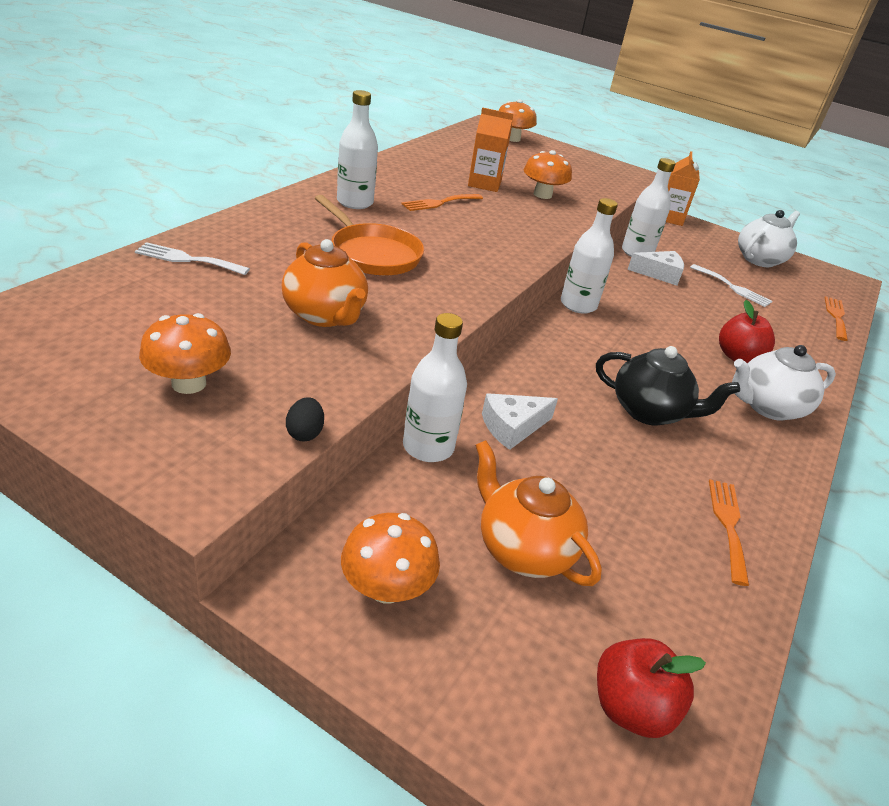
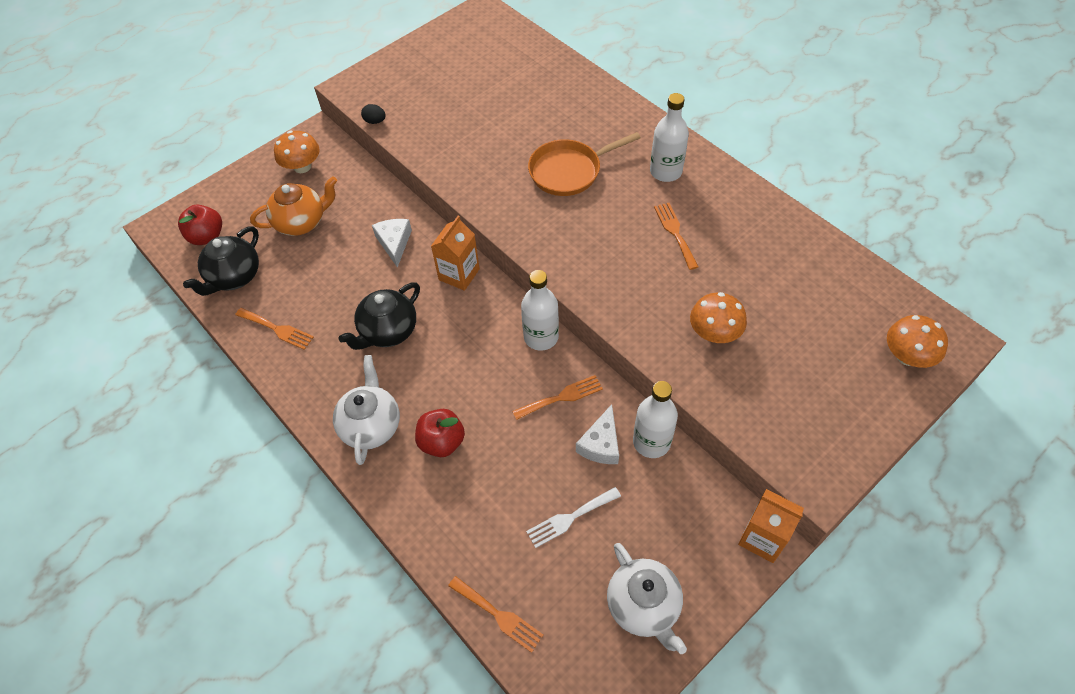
camera: 115 degrees right, 20 degrees up
(187, 259) = (560, 79): white fork -> none
(189, 383) = (426, 82): orange mushroom -> none
(325, 315) = (484, 138): orange teapot -> none
(428, 447) = (388, 198): white bottle -> none
(484, 184) = (733, 283): orange carton -> orange carton (459, 274)
(633, 292) = (561, 397): none -> orange fork
(685, 617) = (234, 277): none -> black teapot

